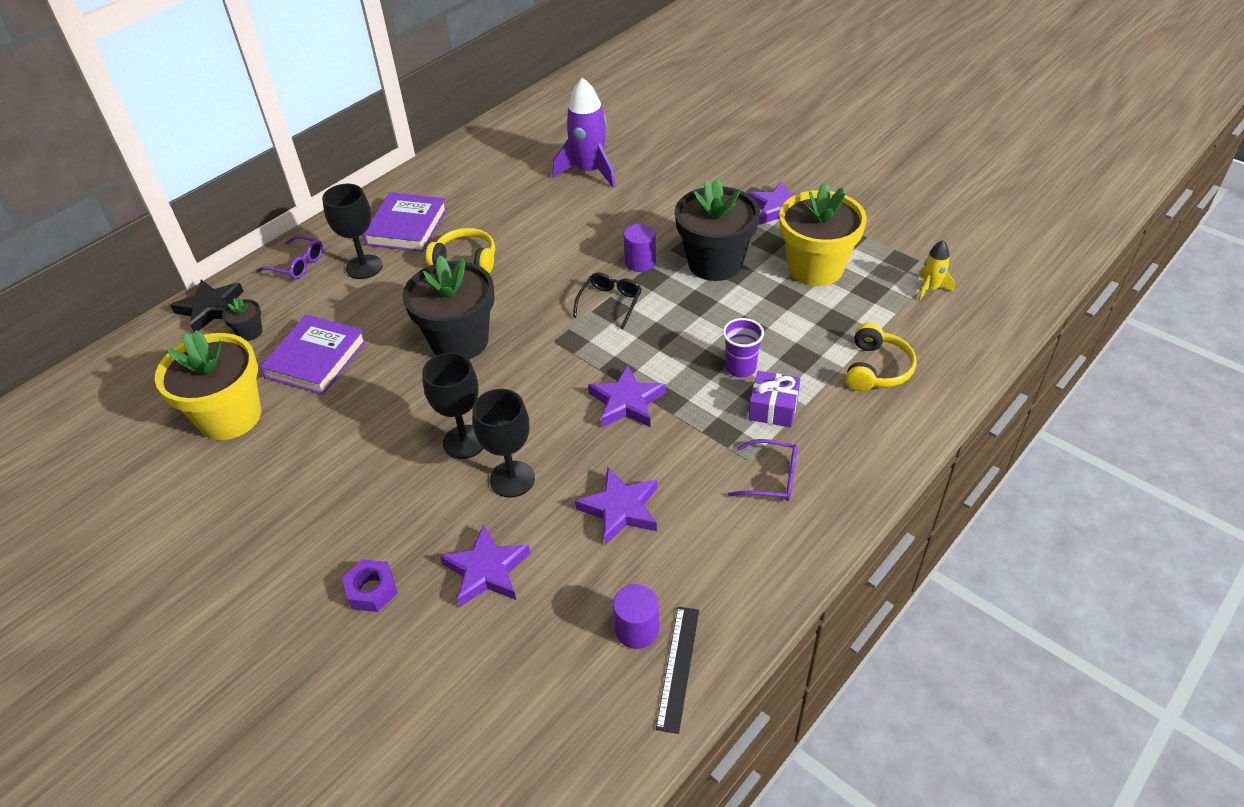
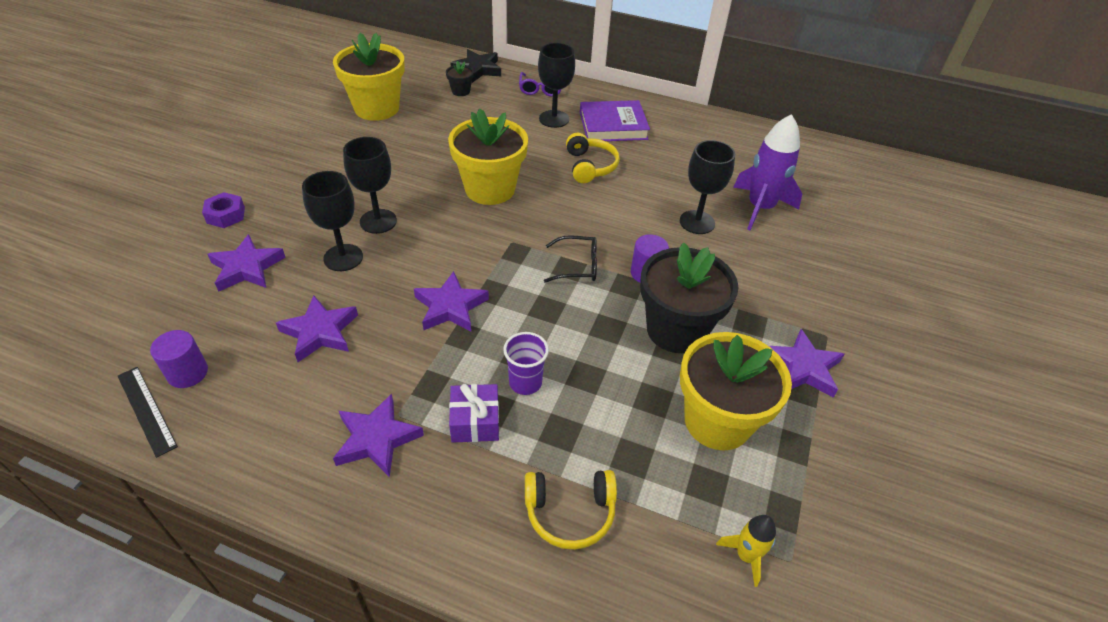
camera: 65 degrees right, 0 degrees up
(316, 359) = (444, 126): purple book -> none
(459, 341) = (490, 189): black flower pot -> yellow flower pot
(589, 213) = (697, 222): none -> black goblet
(678, 667) = (146, 410): black ruler -> black ruler turned 60 degrees clockwise
(772, 478) = (377, 439): purple glasses -> purple star

